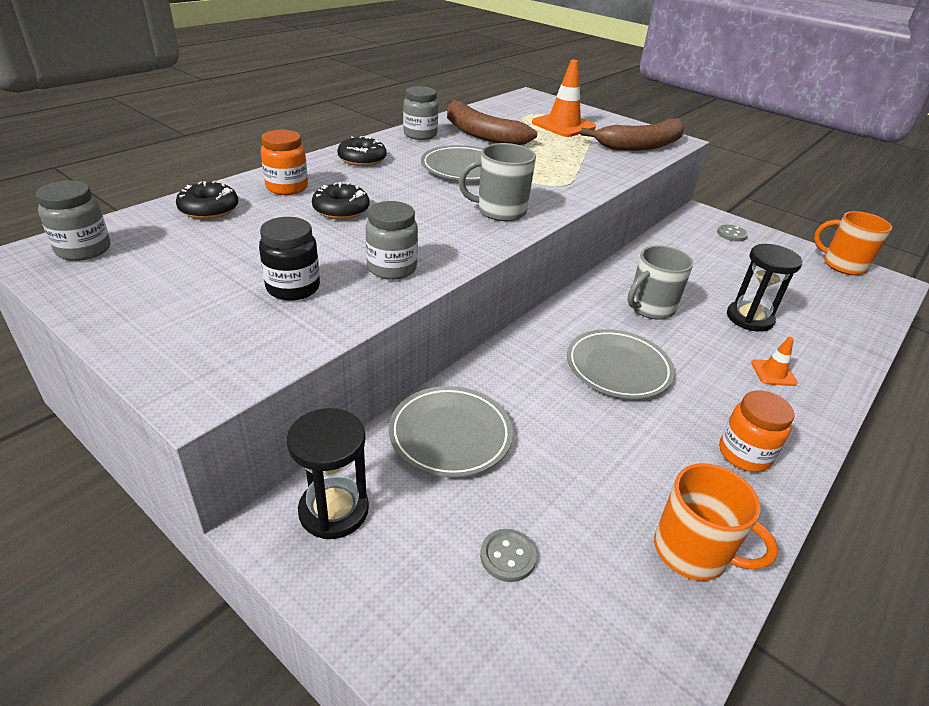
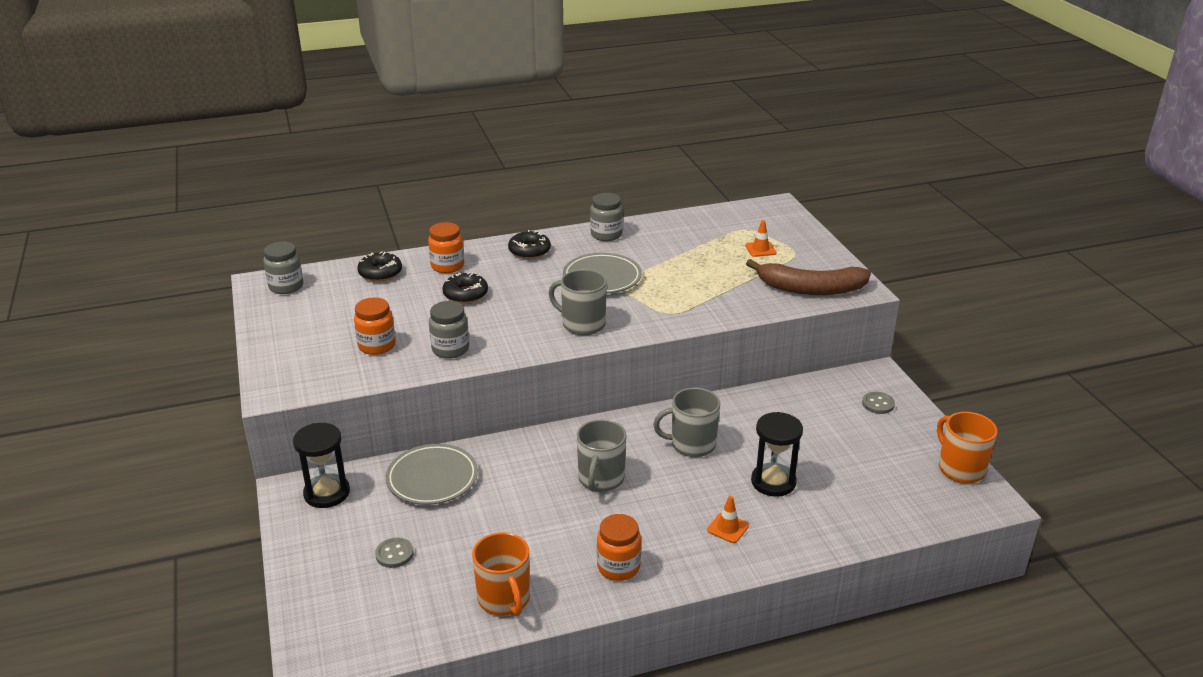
camera: 35 degrees right, 5 degrees down
(293, 288) = (377, 346): black jar -> orange jar
(481, 134) = (663, 244): brown banana -> none
(563, 125) = (760, 249): orange traffic cone -> orange traffic cone, size x0.51
(618, 368) = (601, 479): grey plate -> grey mug

